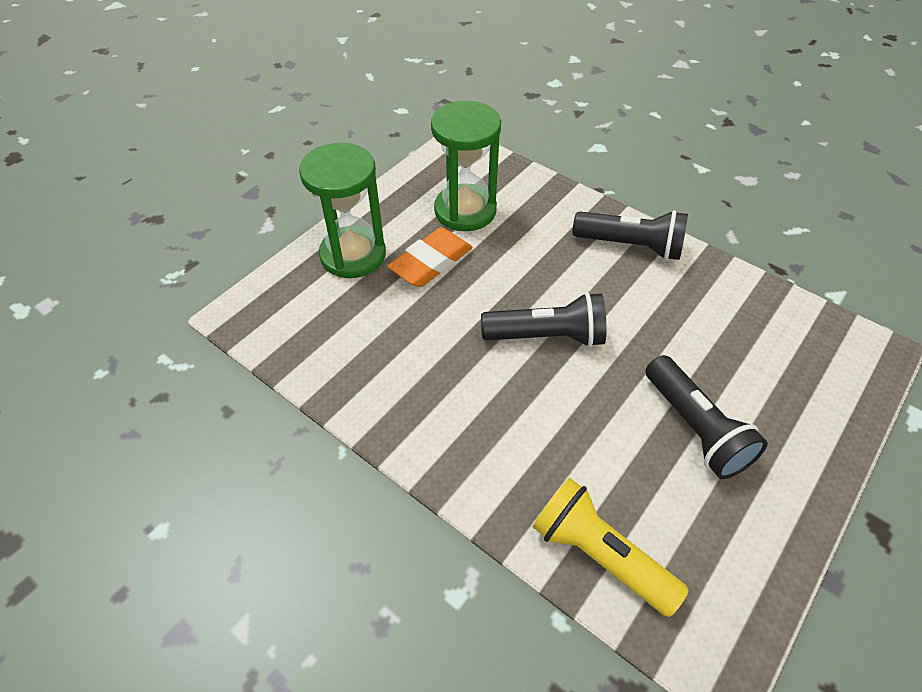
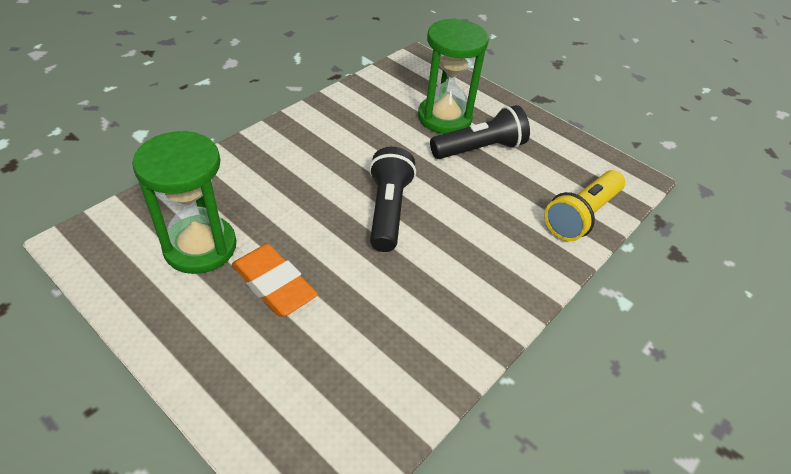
camera: 90 degrees left, 5 degrees down
(353, 255) = (239, 361): green hourglass -> green hourglass (444, 118)
(630, 246) = (292, 140): black flashlight -> none

